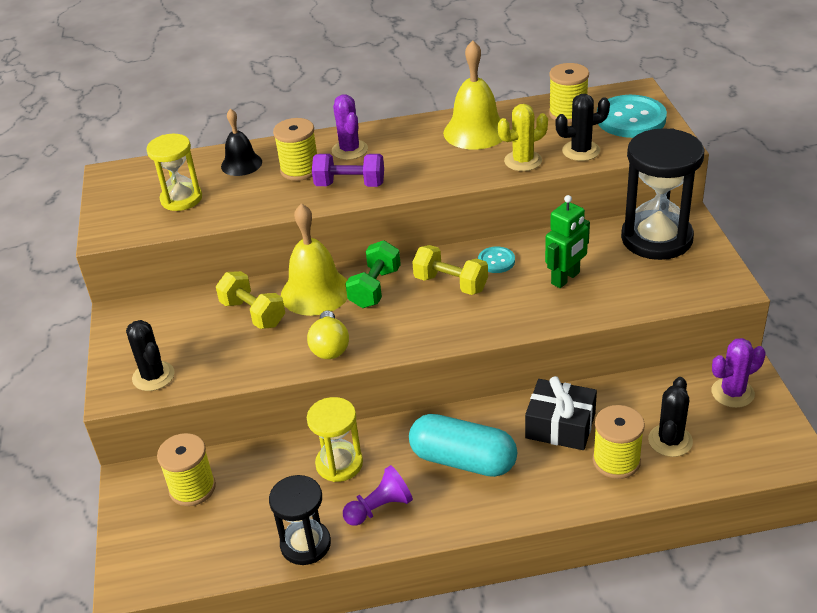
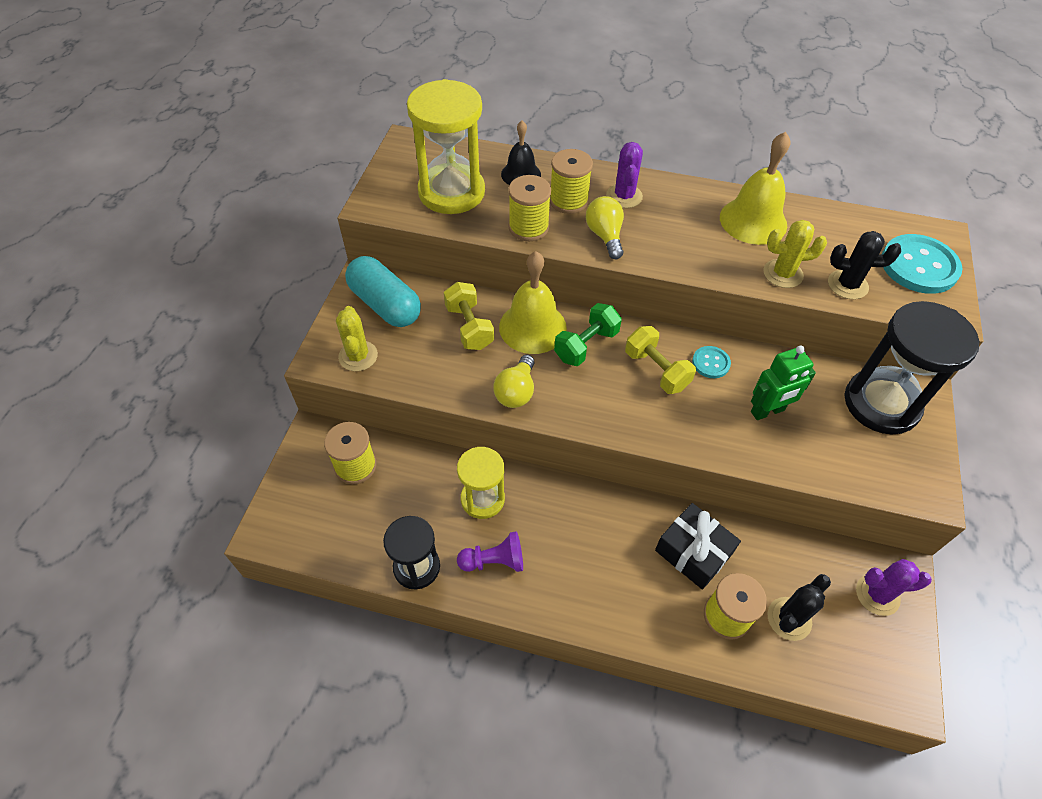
camera: 20 degrees right, 15 degrees up
(153, 376) = (358, 356): black cactus -> yellow cactus
(181, 199) = (451, 192): yellow hourglass -> yellow hourglass, size x1.67
(350, 185) = (605, 236): purple dumbbell -> yellow light bulb
(463, 460) = (589, 547): turquoise capsule -> turquoise capsule (385, 304)
(568, 113) = (856, 234): yellow spool -> yellow spool (528, 227)

